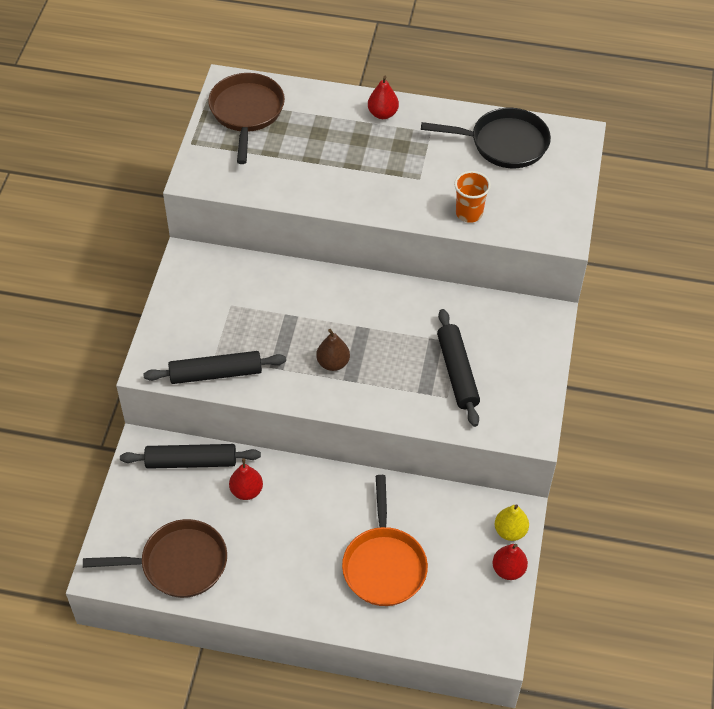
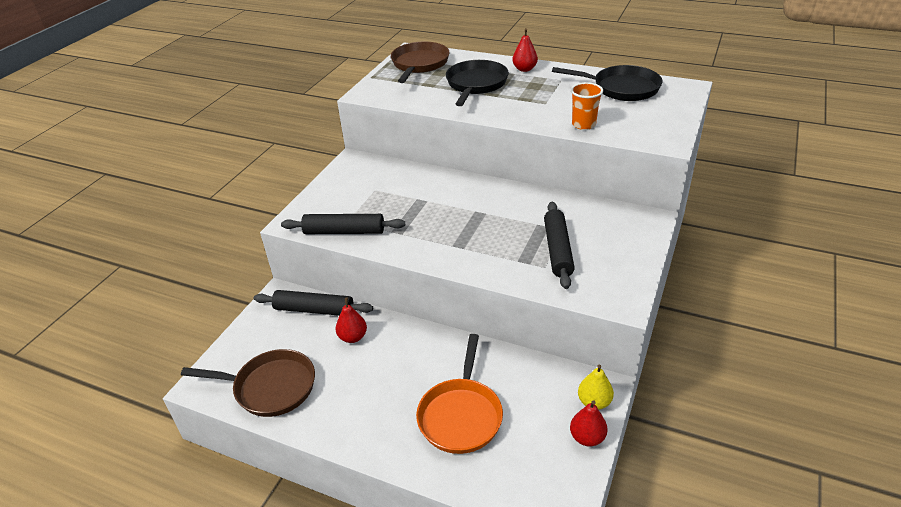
camera: 15 degrees right, 15 degrees down
(329, 149) = (476, 84): none -> black pan
(333, 363) = (447, 233): brown pear -> none

